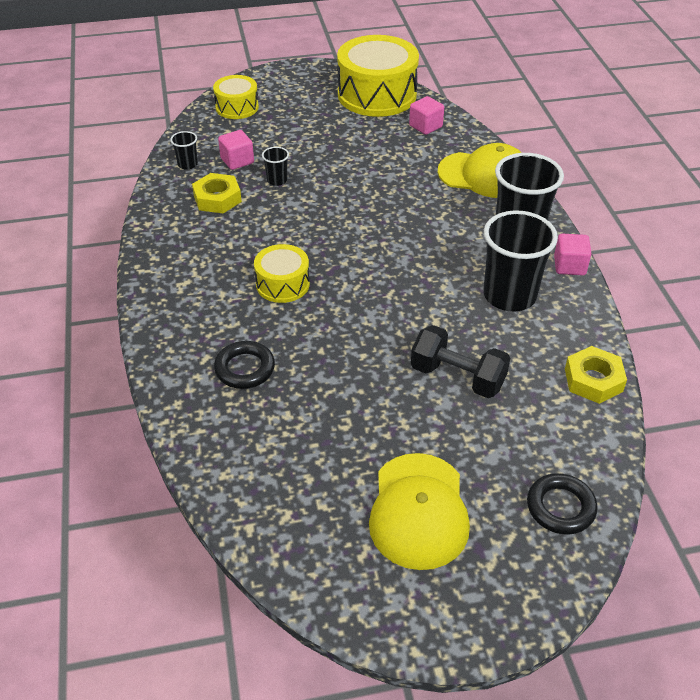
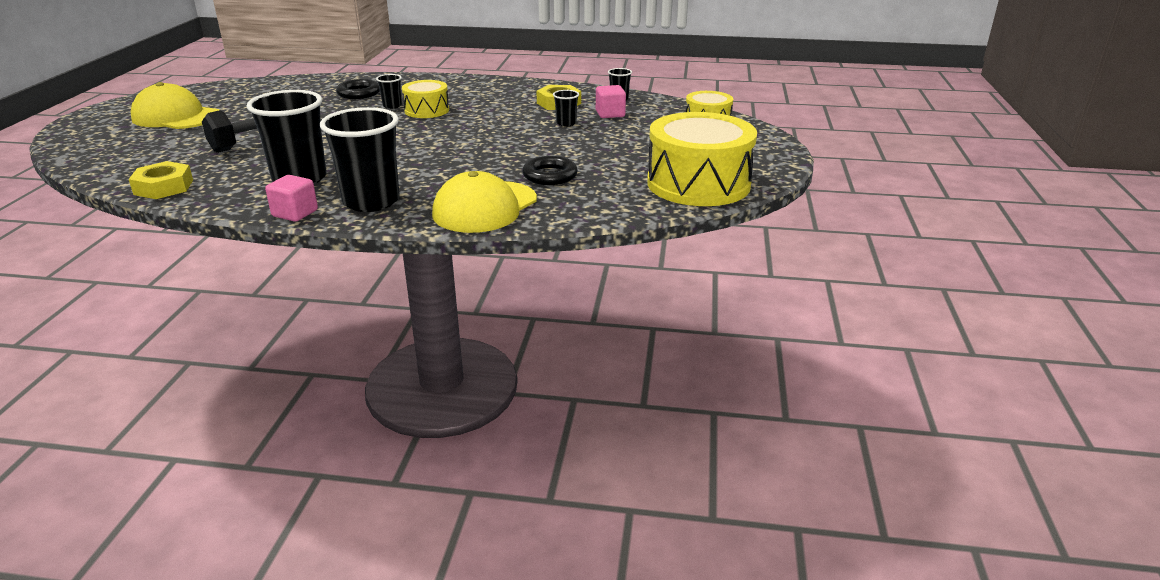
camera: 110 degrees right, 15 degrees down
(279, 318) = (392, 106): none -> black cup
(425, 126) = (609, 196): pink cube -> none
(560, 507) = (100, 151): black ring -> black ring (550, 175)

